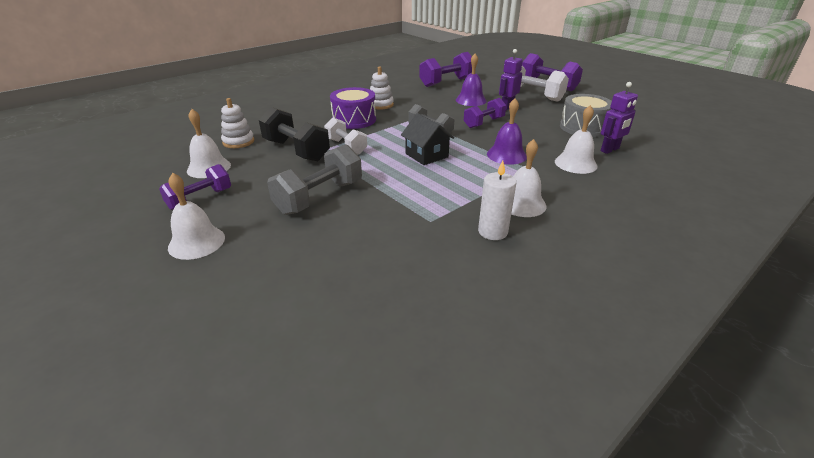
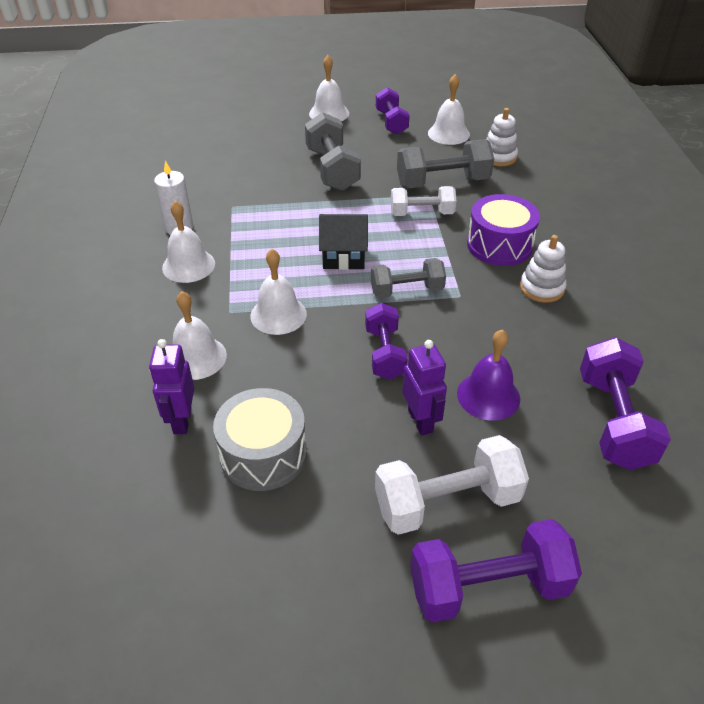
camera: 125 degrees right, 10 degrees up
(296, 150) = (442, 182): black dumbbell -> grey dumbbell
(506, 155) = (278, 315): purple bell -> white bell

